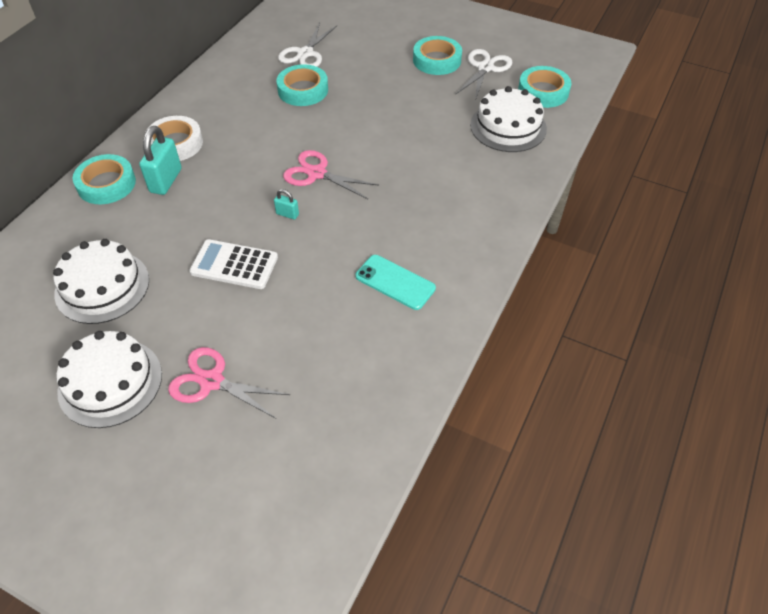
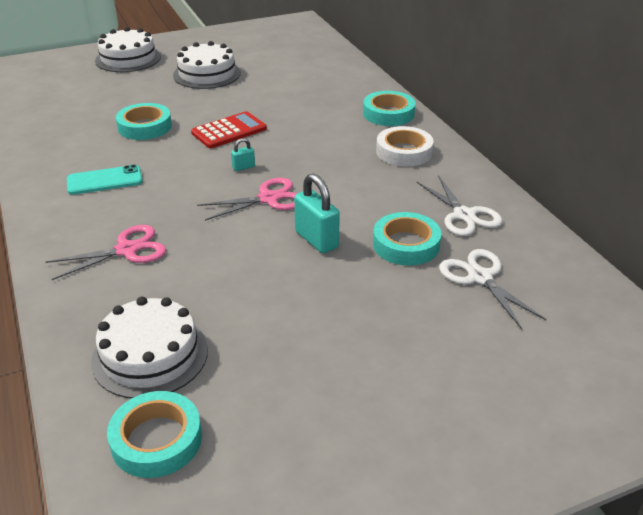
camera: 130 degrees right, 15 degrees down
(102, 286) = (284, 88): white cake -> white cake (128, 58)
(166, 180) = (359, 134): turquoise padlock -> turquoise padlock (316, 240)
(212, 381) = (155, 97): pink scissors -> pink scissors (127, 250)
(234, 265) = (229, 131): white calculator -> red calculator
(437, 60) = (346, 380): turquoise tape -> turquoise tape (145, 127)
(485, 68) = (274, 417): white scissors -> white scissors (464, 215)

